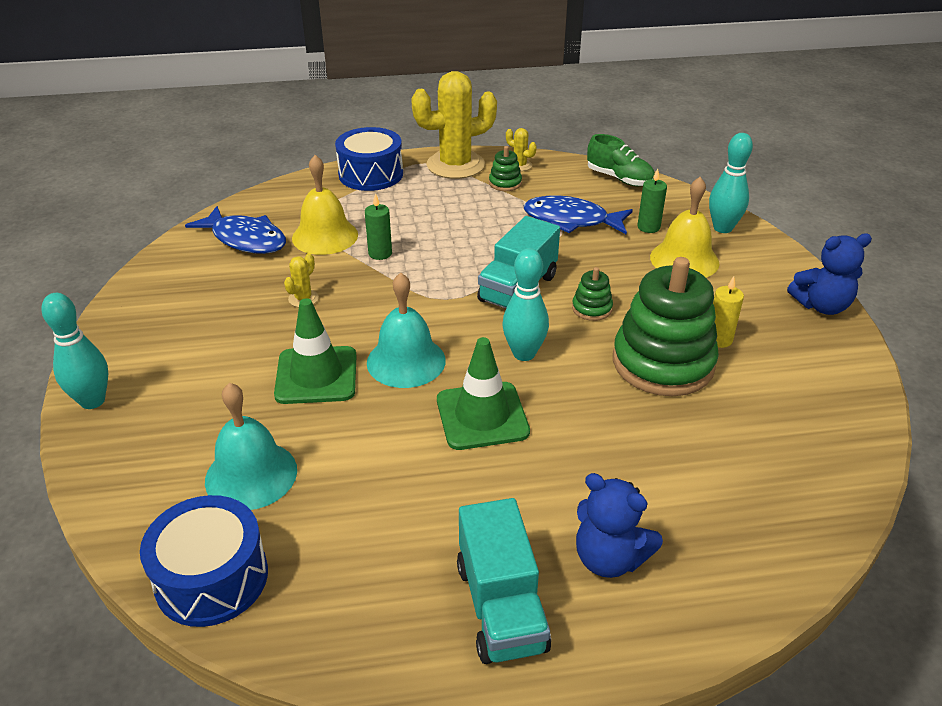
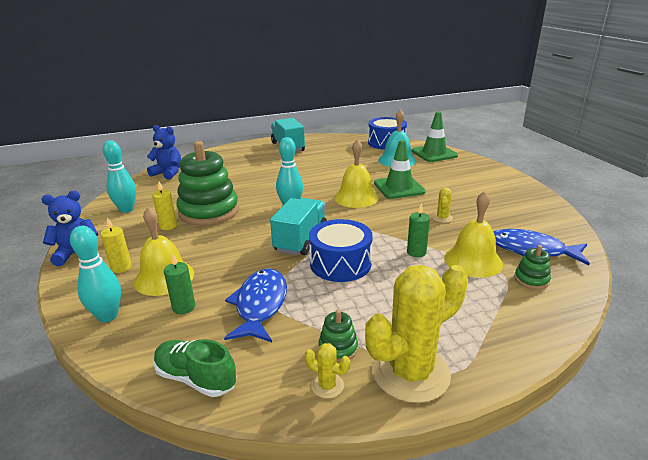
camera: 170 degrees right, 10 degrees down
(92, 401) = (494, 170): turquoise bowling pin -> turquoise bowling pin (126, 209)
(371, 174) = (499, 340): blue drum -> blue drum (340, 263)
(406, 361) = (356, 197): turquoise bell -> yellow bell
(482, 416) = (307, 183): green traffic cone -> green traffic cone (434, 153)
(571, 220) = (260, 305): blue fish -> blue fish turned 90 degrees counterclockwise
(592, 308) = (248, 233): green stacking toy -> green stacking toy (531, 280)
(609, 558) = (250, 157): blue teddy bear -> blue teddy bear (168, 173)
(745, 278) = (121, 267): none -> yellow candle

